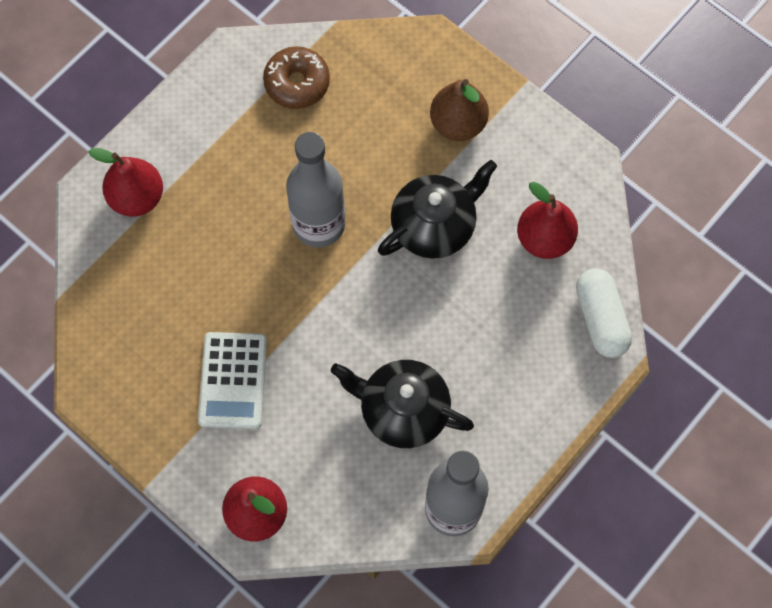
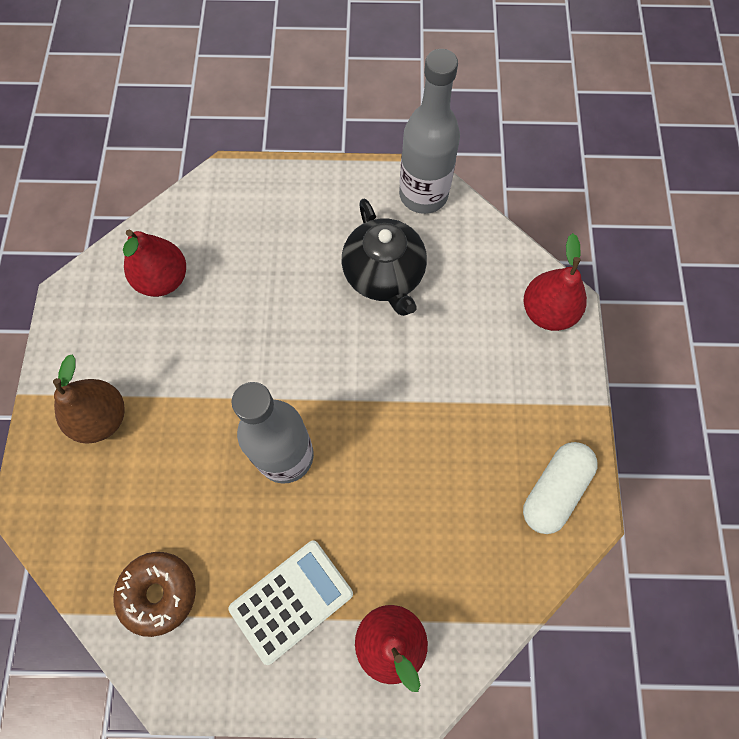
camera: 130 degrees left, 0 degrees up
(233, 381) = (472, 411): white calculator -> white calculator (291, 600)
(434, 226) = (214, 365): black teapot -> none
(600, 319) = (201, 200): white capsule -> white capsule (554, 490)

